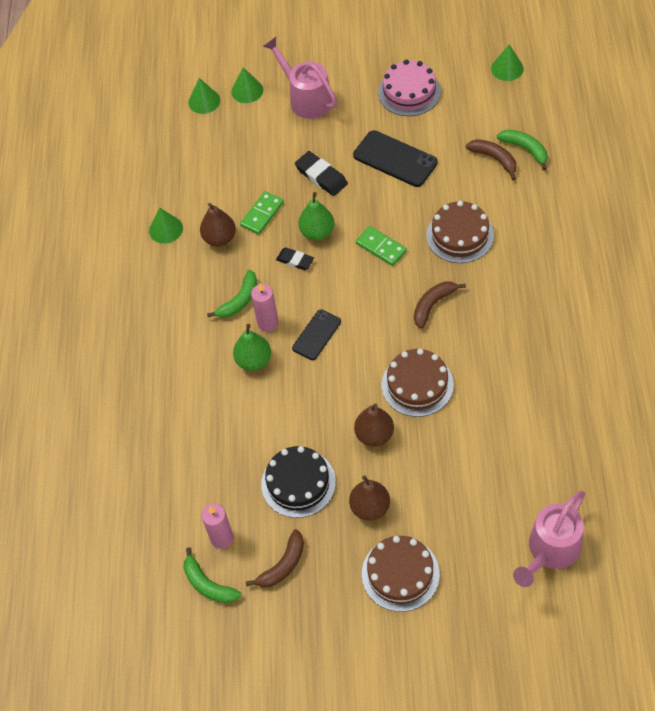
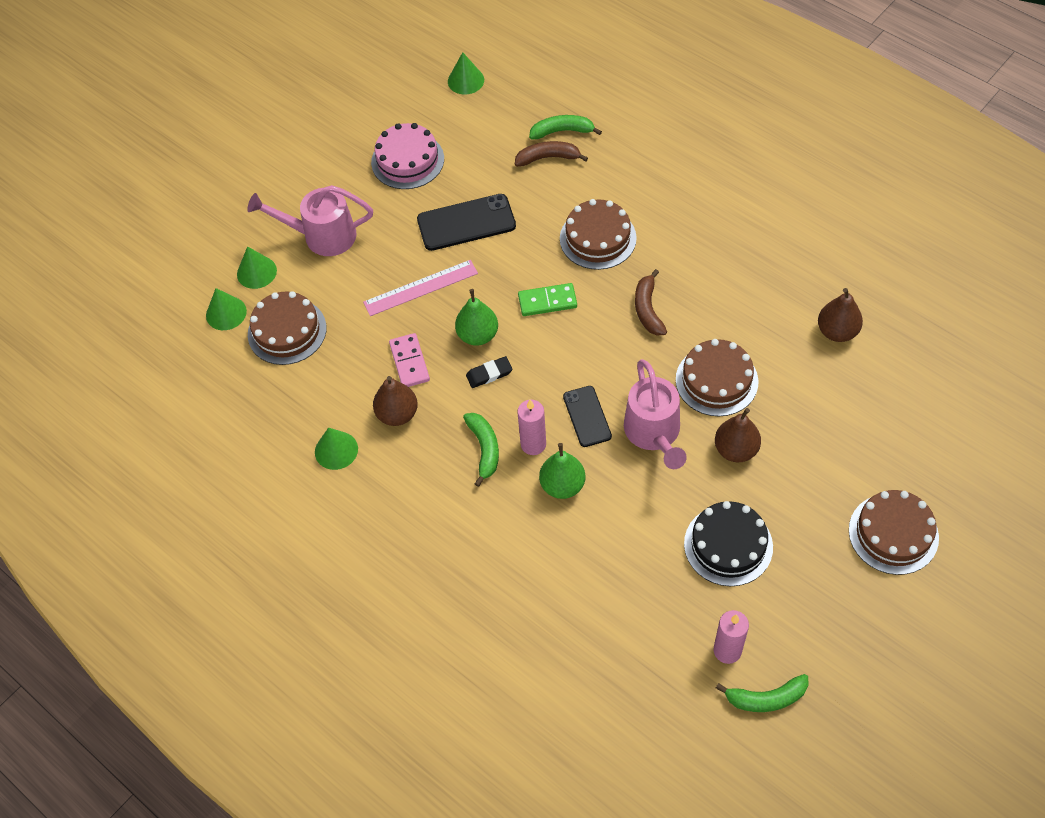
camera: 50 degrees left, 0 degrees up
(222, 139) = (287, 331): none -> brown cake
(262, 214) = (409, 362): green domino -> pink domino
(283, 565) = (802, 620): brown banana -> none
(321, 176) = (420, 287): black eraser -> pink ruler
(370, 507) = (806, 507): brown pear -> brown pear (837, 331)
(550, 551) = (968, 409): pink watering can -> pink watering can (654, 434)

